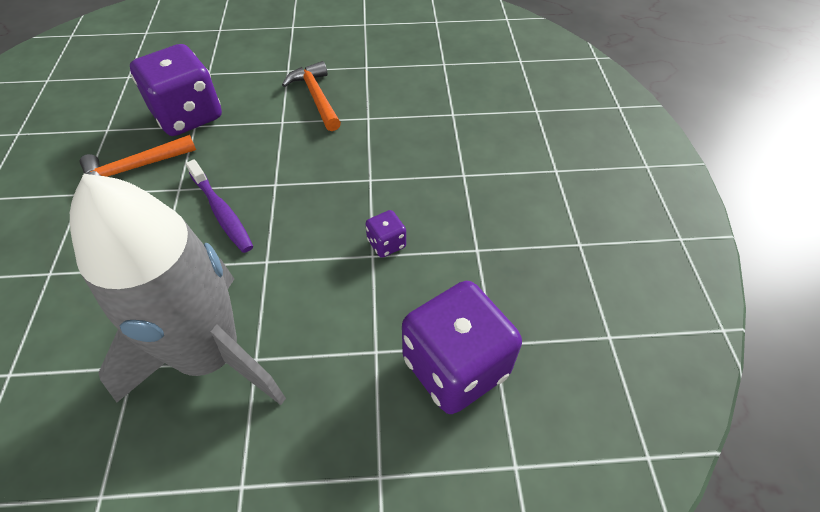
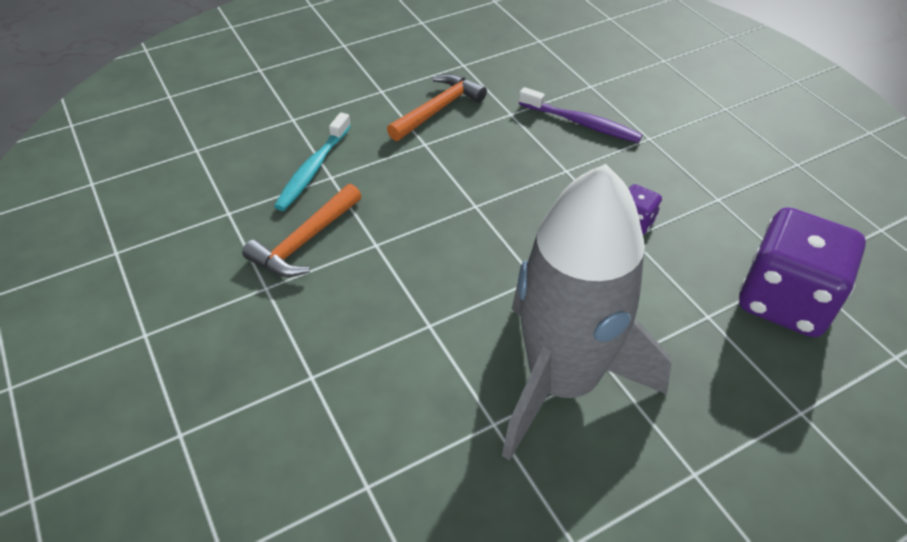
camera: 25 degrees left, 5 degrees down
(188, 116) = (313, 169): purple dice -> turquoise toothbrush
(222, 212) = (445, 250): purple toothbrush -> purple toothbrush (581, 123)
(316, 97) = (438, 109): orange hammer -> orange hammer turned 90 degrees clockwise

